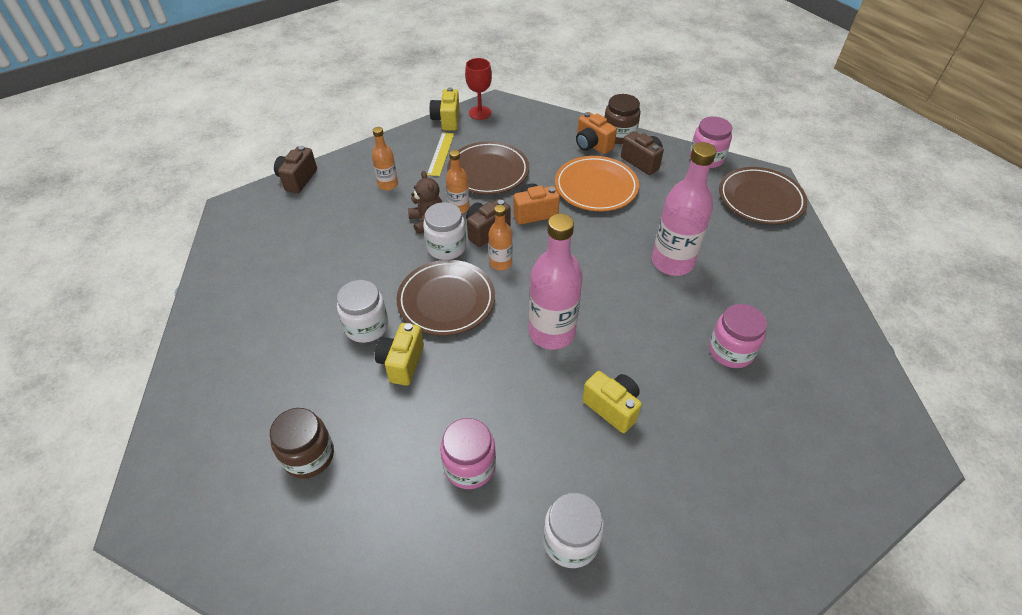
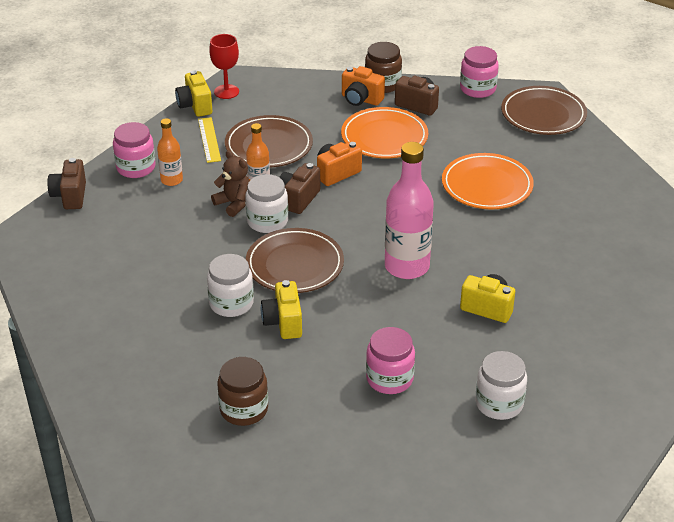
camera: 20 degrees left, 10 degrees down
(500, 263) = (328, 223): orange bottle -> none
(672, 262) = (487, 186): pink bottle -> orange plate
(731, 351) = (567, 242): pink jar -> pink jar (136, 168)

